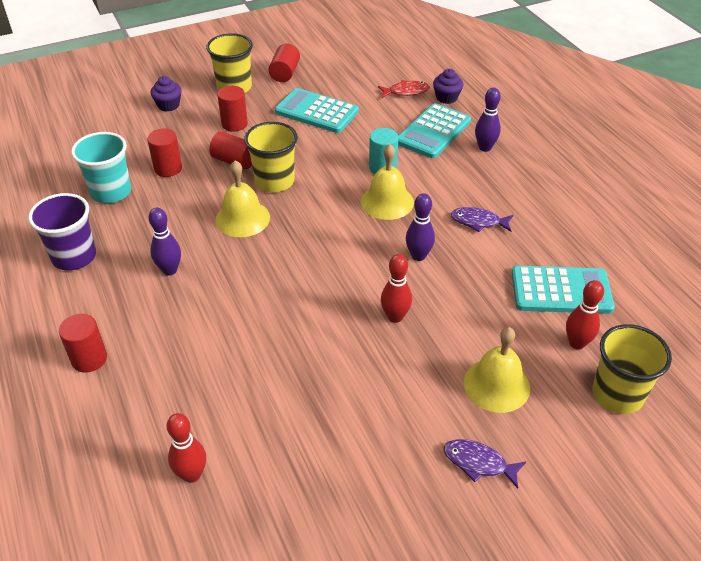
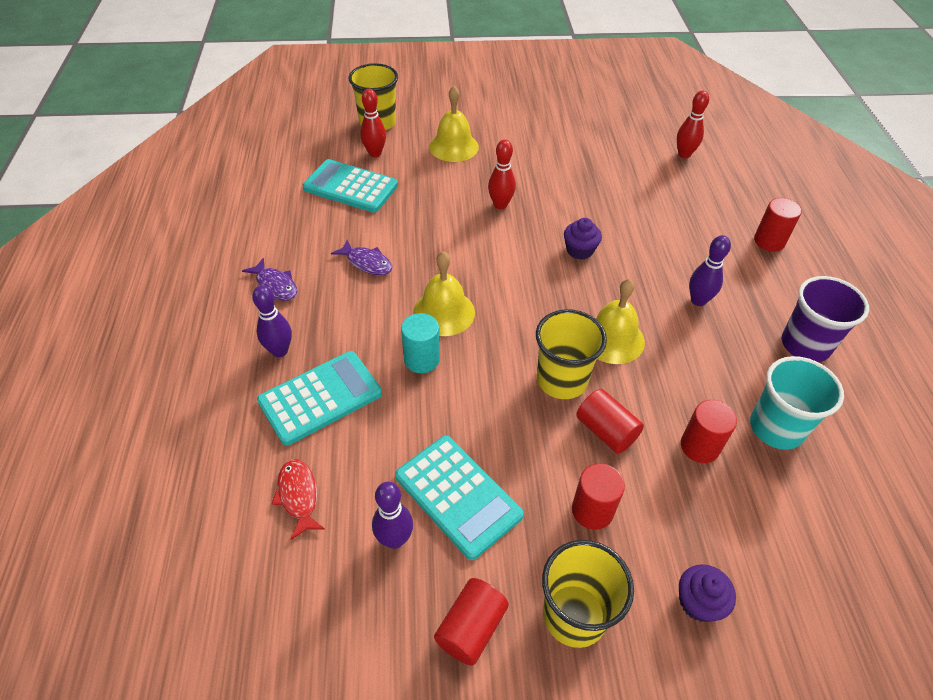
camera: 160 degrees left, 5 degrees up
(406, 91) = (298, 496): red fish -> red fish turned 60 degrees clockwise
(418, 256) = (448, 247): purple bowling pin -> purple bowling pin (394, 539)
(446, 98) = (251, 460): purple cupcake -> purple cupcake (579, 250)
(478, 463) = (495, 116): purple fish -> purple fish (275, 285)

